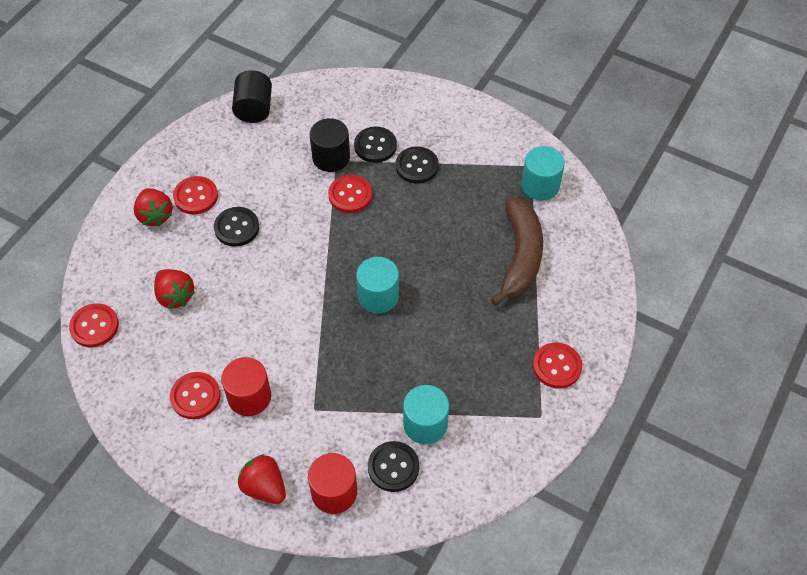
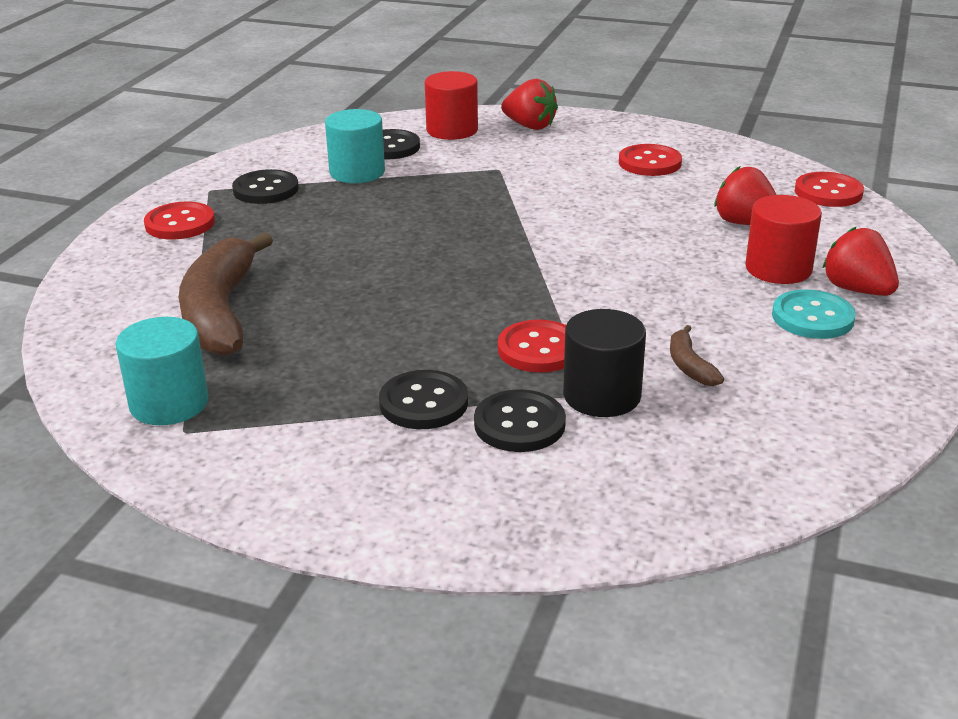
camera: 170 degrees right, 25 degrees down
(195, 196) = (812, 317): red button -> turquoise button
(237, 228) = (711, 292): black button -> black button (266, 189)
(249, 397) = (583, 168): red cylinder -> red cylinder (778, 269)
(254, 109) = (816, 454): black cylinder -> none
(279, 170) = (689, 366): none -> brown banana
(378, 296) = (448, 252): turquoise cylinder -> none

